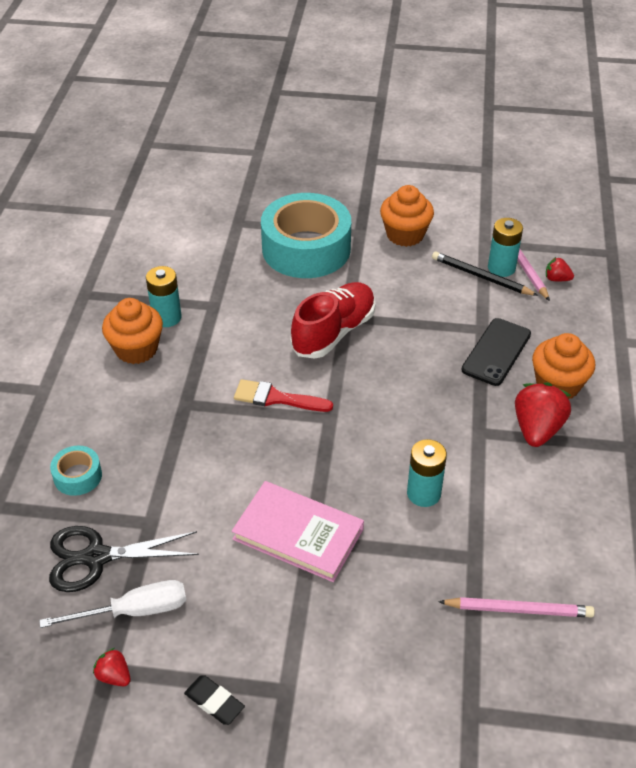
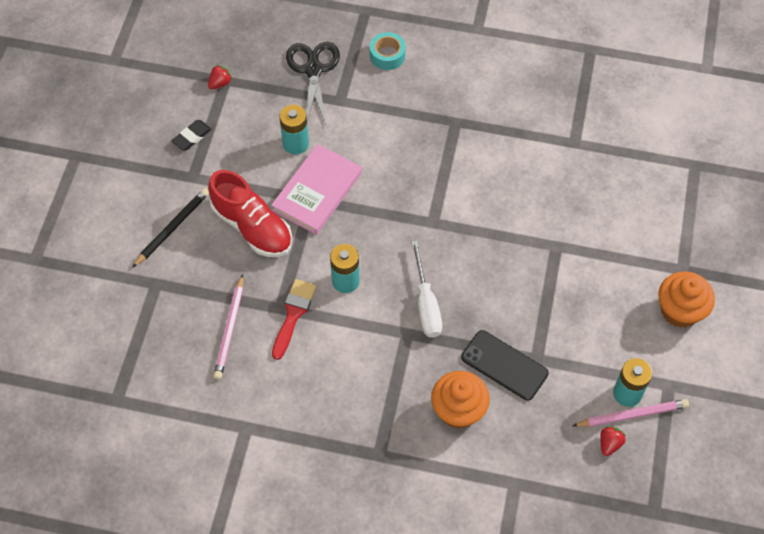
camera: 95 degrees right, 15 degrees up
(134, 611) = (266, 92): white screwdriver -> white screwdriver (426, 304)
(136, 349) = (520, 87): orange cupcake -> none
(167, 317) = (559, 108): turquoise battery -> turquoise battery (295, 143)
(276, 398) = (457, 185): red brush -> red brush (293, 314)
(306, 249) = (655, 220): turquoise tape -> none
(334, 332) = (536, 233): red shoe -> red shoe (252, 227)
(481, 277) = (613, 371): black pencil -> black pencil (172, 228)
(537, 429) = (406, 380): red strawberry -> none

